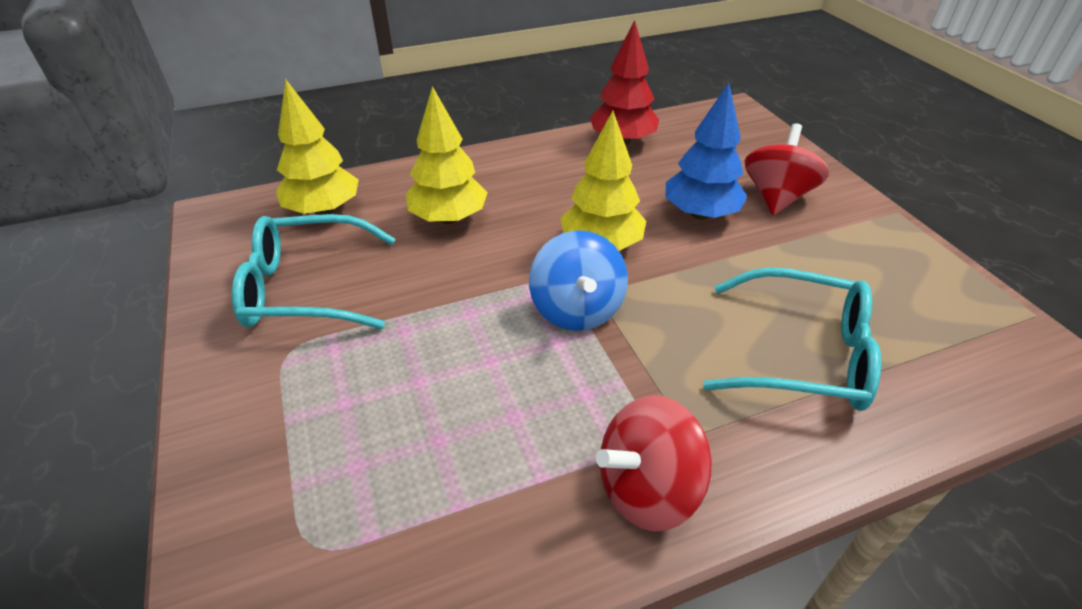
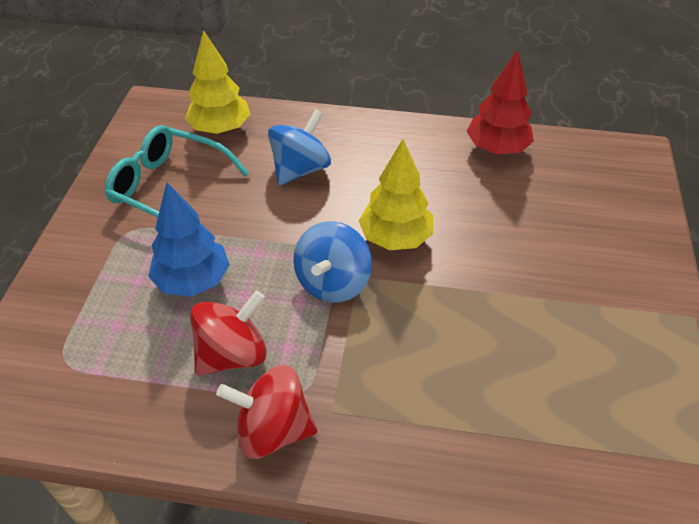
camera: 30 degrees right, 5 degrees up
(448, 218) = (300, 169): yellow tree -> blue spinning top
(700, 214) = (502, 244): blue tree -> blue tree (193, 281)
(776, 197) = (588, 256): red spinning top -> red spinning top (232, 354)
(802, 354) = (472, 396): turquoise glasses -> none

